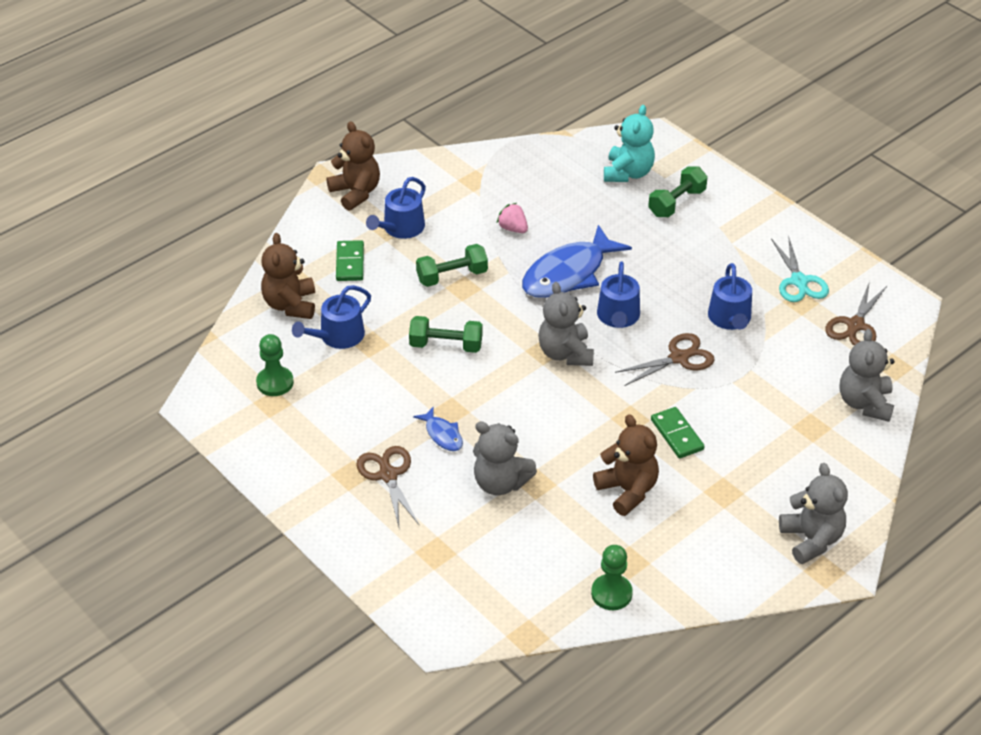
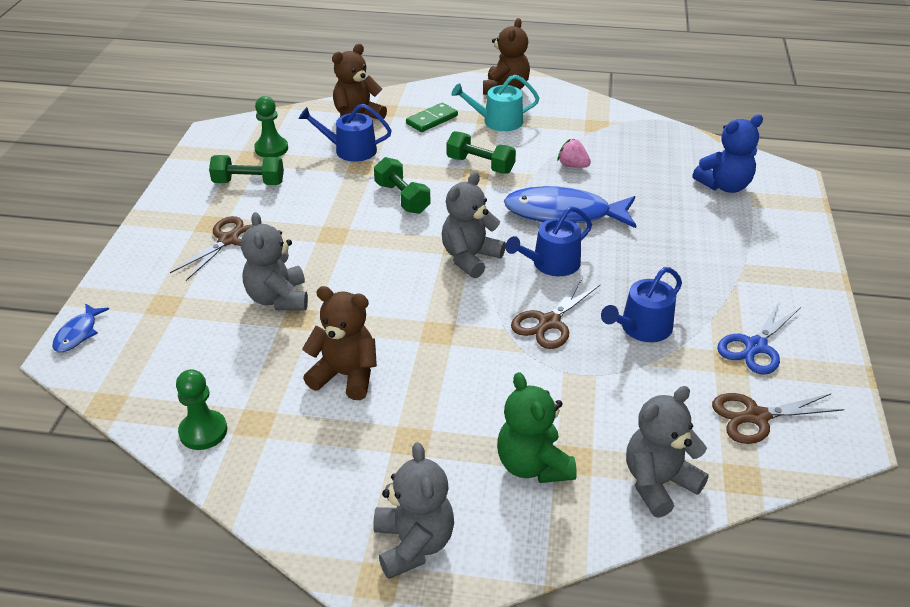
camera: 50 degrees right, 5 degrees down
(401, 228) = (498, 121): blue watering can -> turquoise watering can
(442, 434) = (301, 243): blue fish -> blue fish (78, 334)
(513, 228) = (572, 165): pink strawberry -> pink strawberry turned 60 degrees counterclockwise
(627, 490) = (345, 375): brown teddy bear -> brown teddy bear turned 90 degrees counterclockwise
(628, 173) = (724, 186): turquoise teddy bear -> blue teddy bear
(676, 203) = (734, 226): green dumbbell -> green dumbbell (249, 183)
(677, 435) = (451, 370): green domino -> none
(678, 358) = (549, 322): brown scissors -> brown scissors turned 105 degrees clockwise
(799, 281) = (755, 346): turquoise scissors -> blue scissors
(799, 448) = (533, 465): none -> green teddy bear
(811, 539) = (413, 544): grey teddy bear -> grey teddy bear turned 45 degrees counterclockwise

